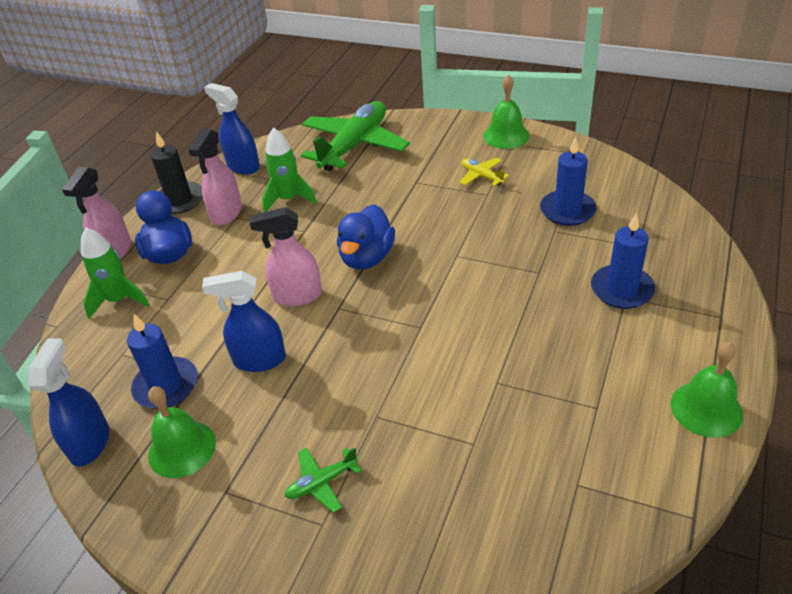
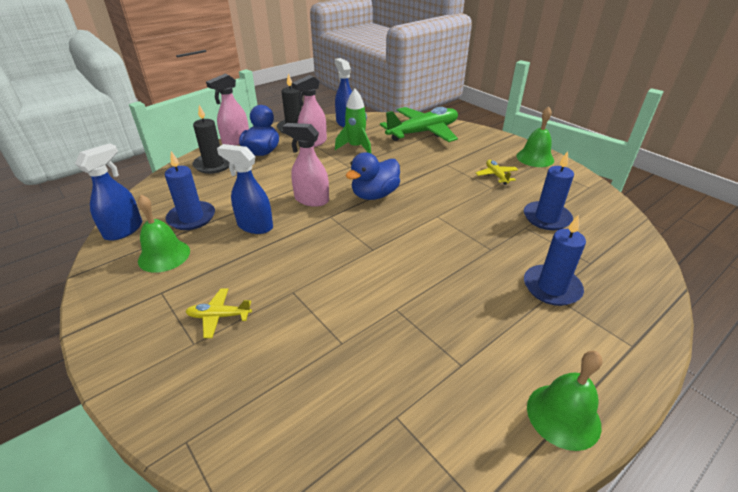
camera: 25 degrees right, 5 degrees down
(119, 300) = (214, 165): green rocket -> black candle
(322, 482) = (219, 316): green plane -> yellow plane

